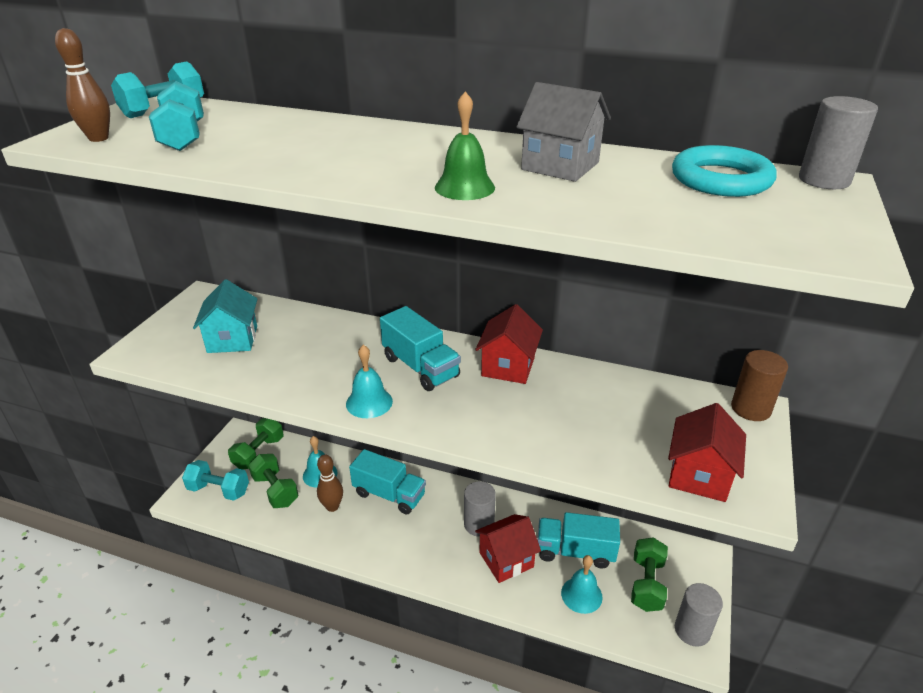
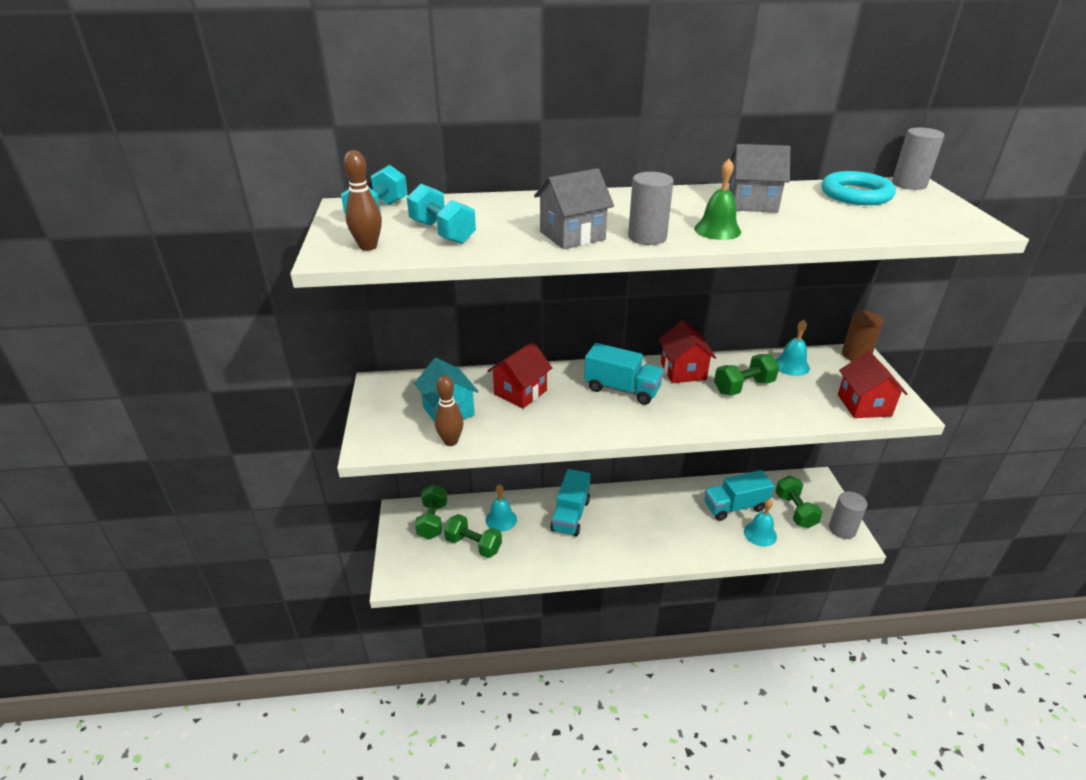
camera: 25 degrees left, 0 degrees up
(219, 490) = (422, 562): turquoise dumbbell -> none
(296, 163) = (572, 236): none -> grey house
(332, 506) = (532, 540): brown bowling pin -> brown bowling pin (450, 441)
(369, 402) = (611, 425): turquoise bell -> turquoise bell (791, 365)
(389, 494) = (570, 515): turquoise truck -> turquoise truck turned 105 degrees clockwise
(479, 524) = (655, 512): grey cylinder -> grey cylinder (647, 237)
(506, 560) = (693, 530): red house -> red house (520, 392)
(562, 405) = (743, 387): none -> green dumbbell

